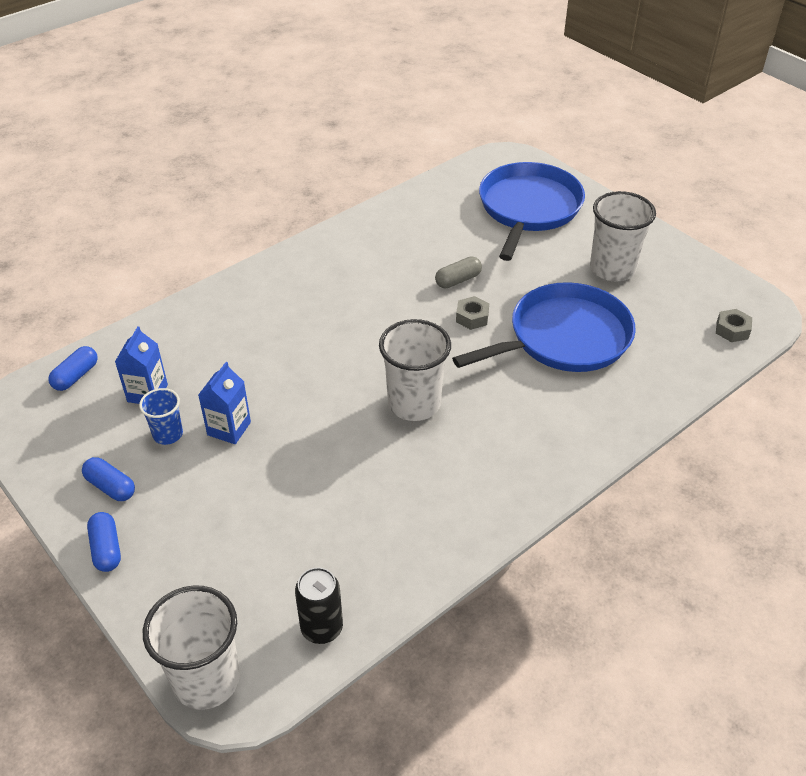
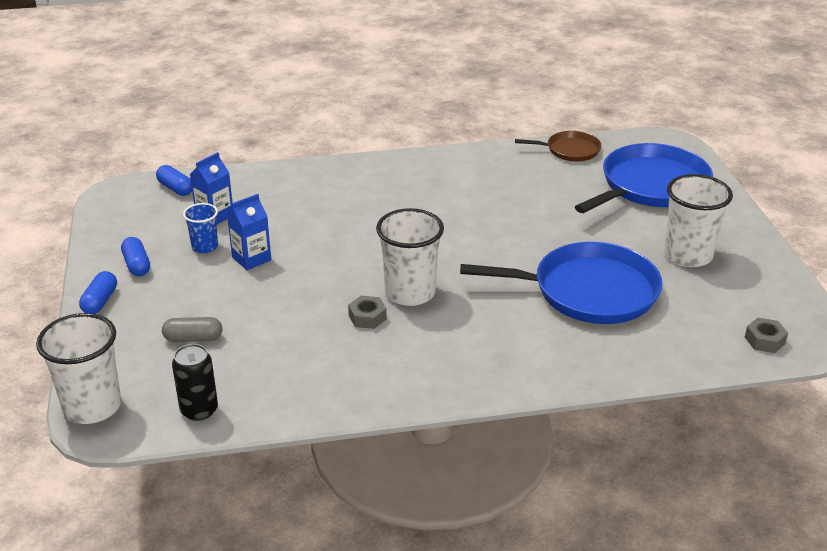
camera: 30 degrees right, 10 degrees down
(76, 376) = (175, 188): blue capsule -> blue capsule turned 75 degrees clockwise
(432, 194) = (570, 150): none -> brown pan
(458, 280) = (532, 219): grey capsule -> grey capsule (193, 338)
(472, 317) = (518, 249): grey nut -> grey nut (367, 317)

